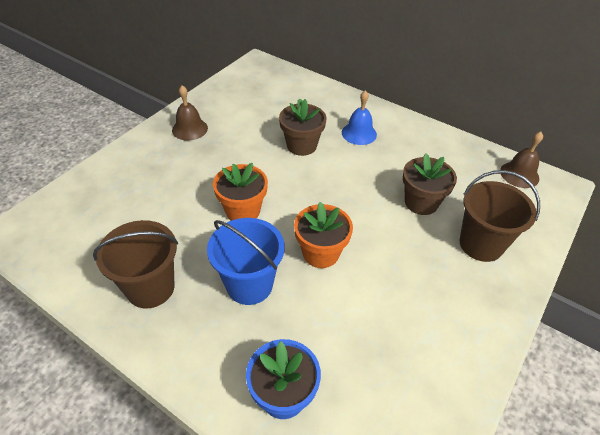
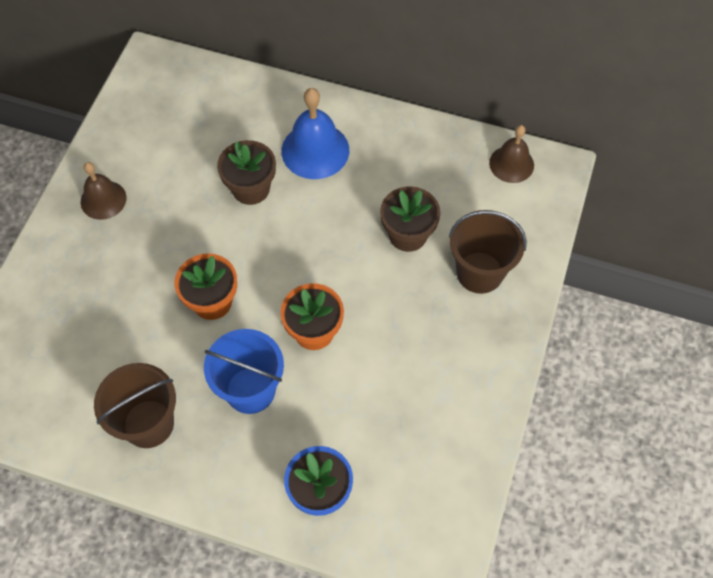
camera: 15 degrees left, 15 degrees up
(359, 133) = (315, 150): blue bell -> blue bell, size x1.53

